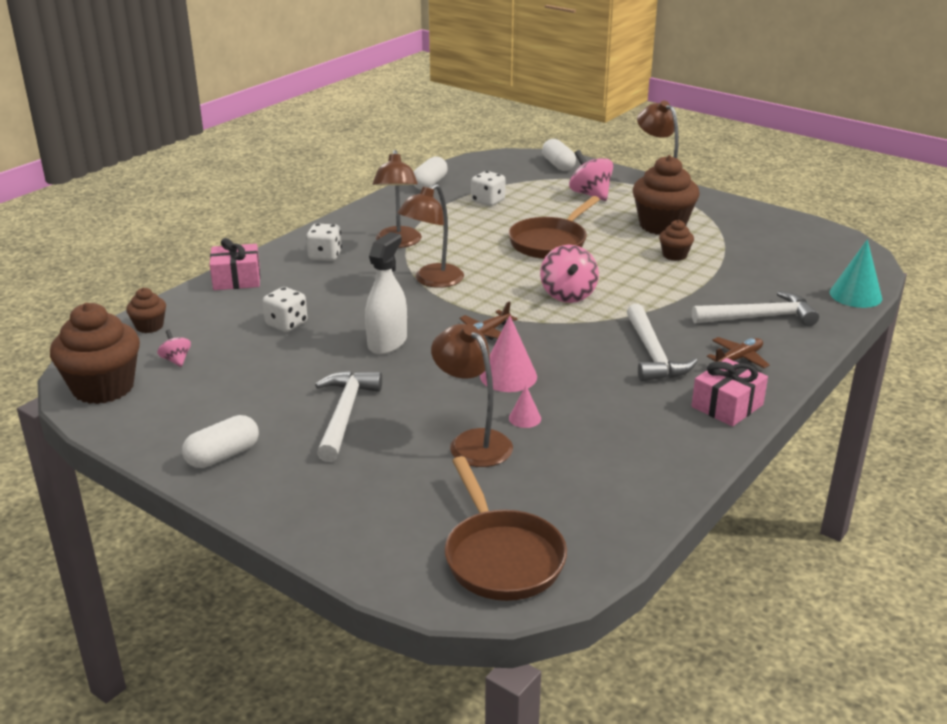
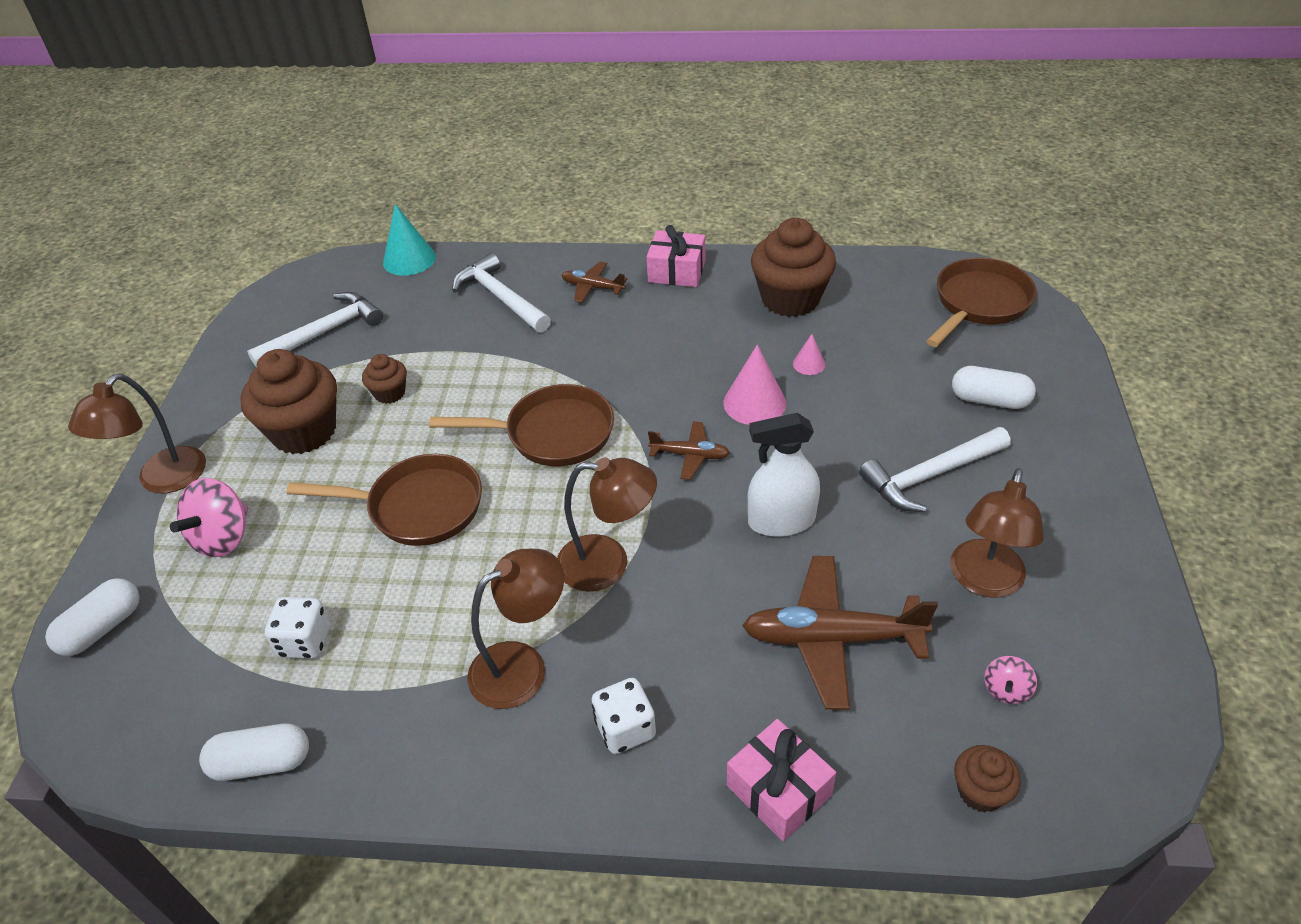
camera: 120 degrees left, 15 degrees up
(103, 387) = (1124, 716): brown cupcake -> brown cupcake (790, 299)
(223, 455) = (1079, 519): white capsule -> white capsule (989, 400)
(286, 324) = (831, 639): white dice -> brown plane
(472, 442) = (874, 377): brown lamp -> brown lamp (984, 581)
(568, 295) = (552, 433): pink spinning top -> brown pan
(653, 354) = (628, 334): white hammer -> white hammer (324, 332)

